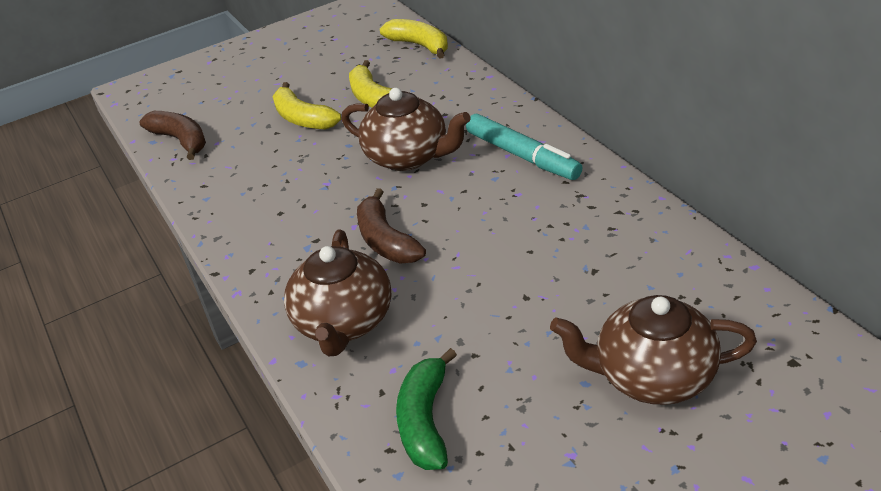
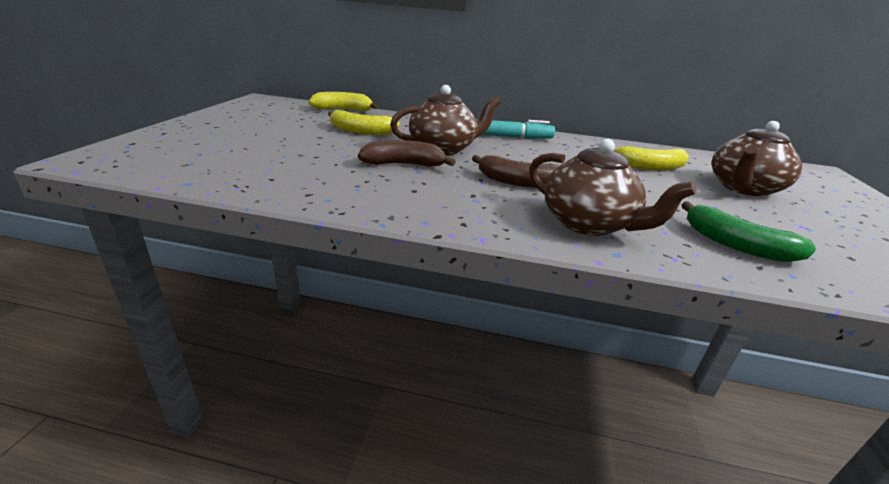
camera: 55 degrees left, 10 degrees down
(181, 140) = (223, 176): brown banana -> brown banana (404, 164)
(303, 118) = (325, 147): yellow banana -> yellow banana (648, 167)

